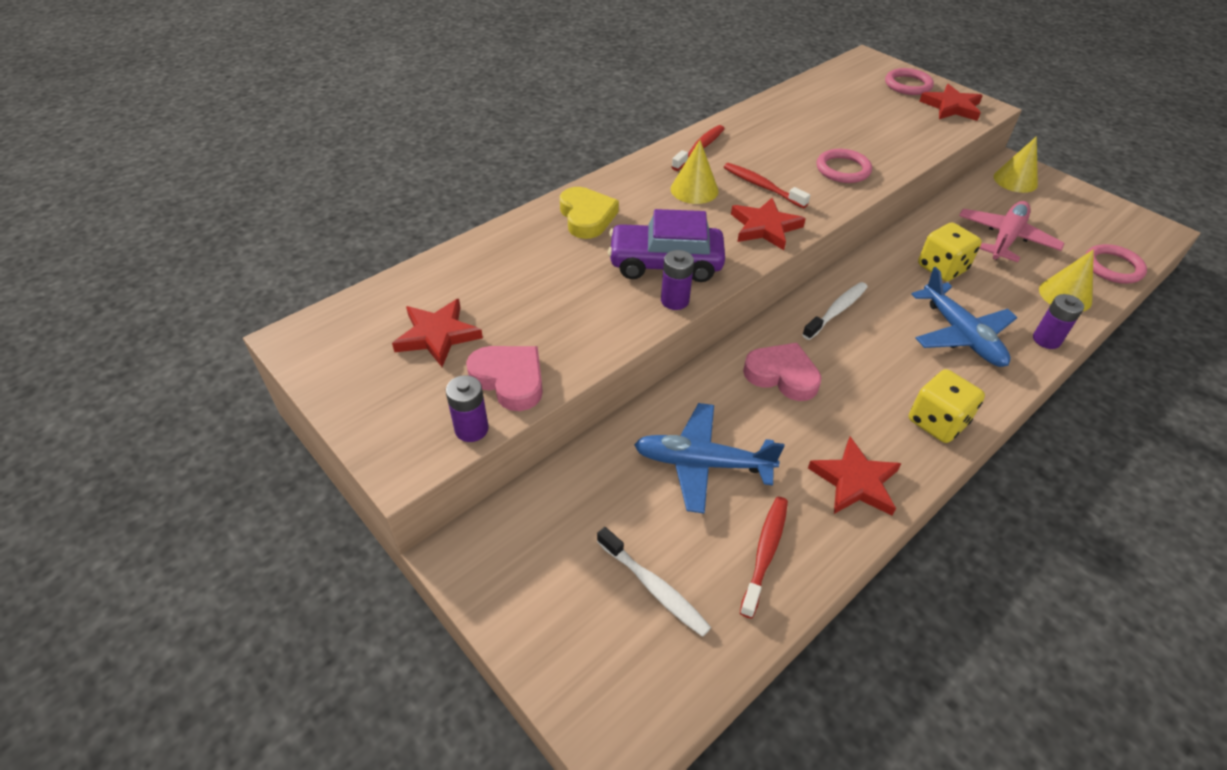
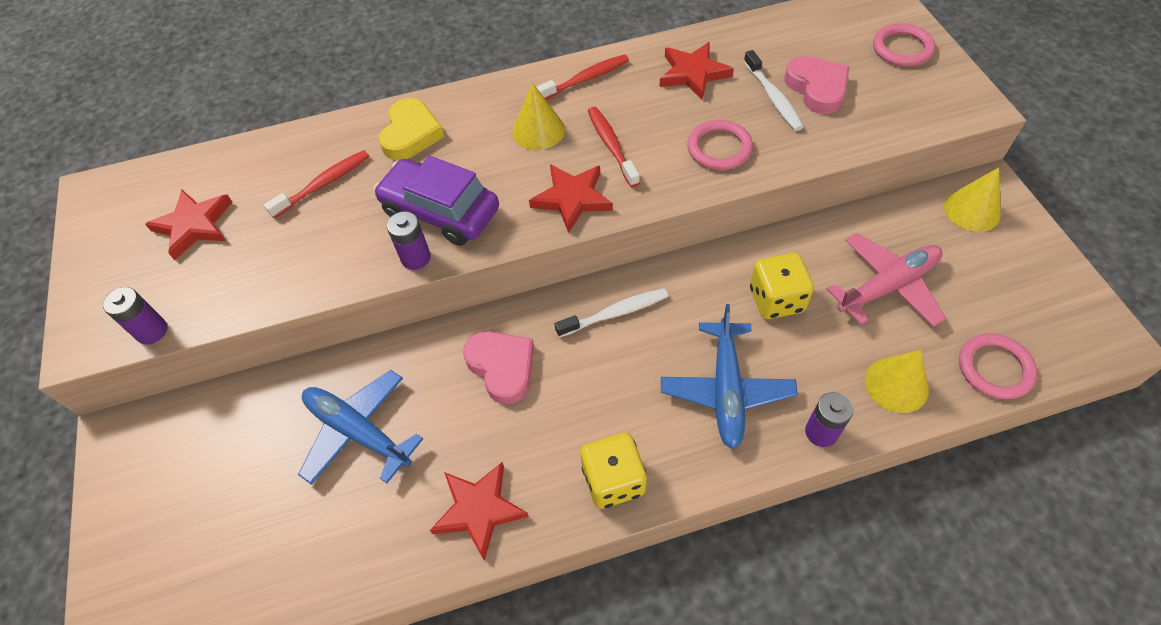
camera: 30 degrees right, 10 degrees up
(509, 380) = (215, 293): pink heart -> pink heart (817, 88)
(654, 587) = (231, 534): white toothbrush -> white toothbrush (773, 97)
(765, 553) = (343, 544): red toothbrush -> red toothbrush (324, 184)
(951, 107) = (930, 94): red star -> red star (693, 73)

